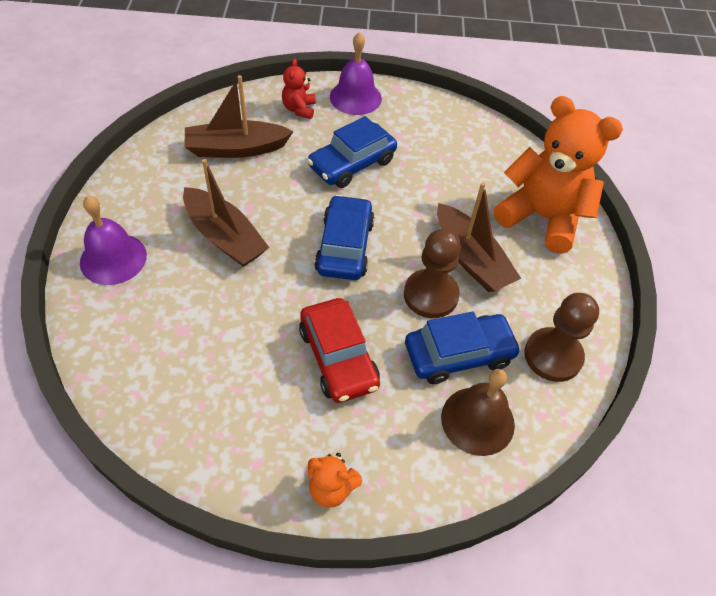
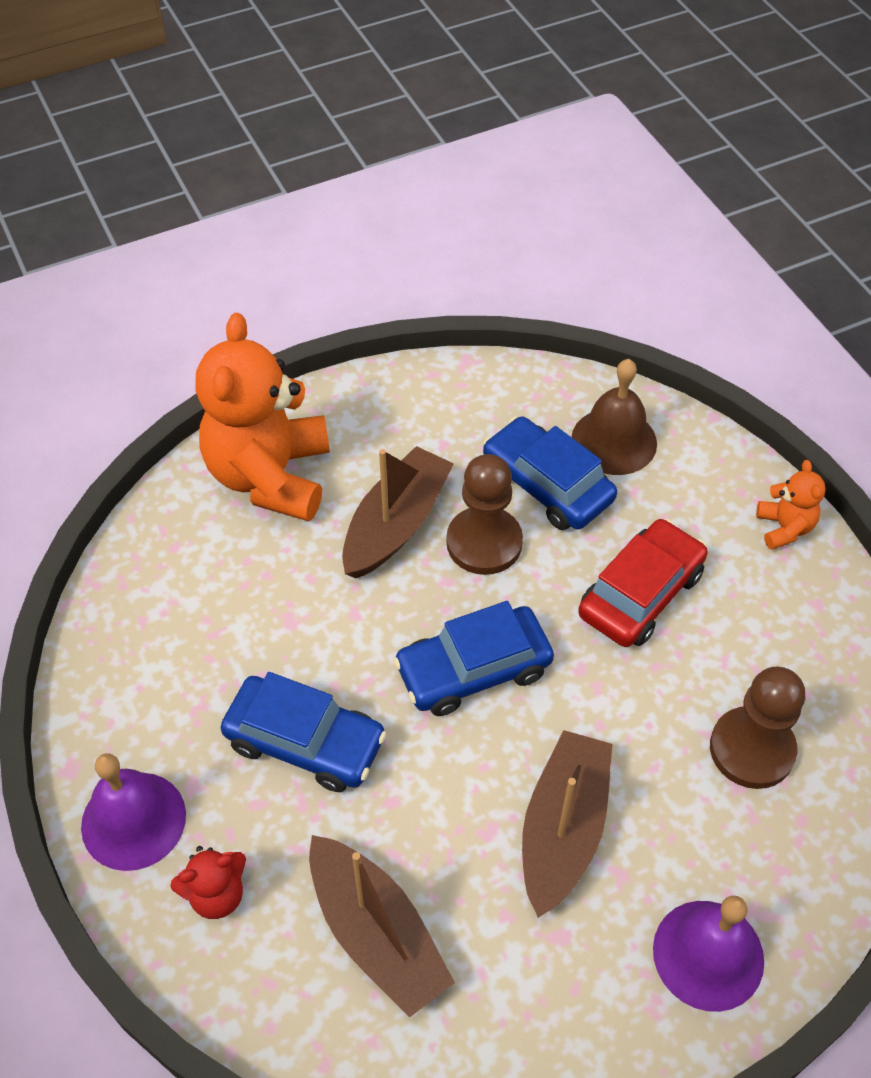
camera: 115 degrees left, 0 degrees up
(553, 356) = (485, 405): brown pawn -> brown pawn (752, 749)

